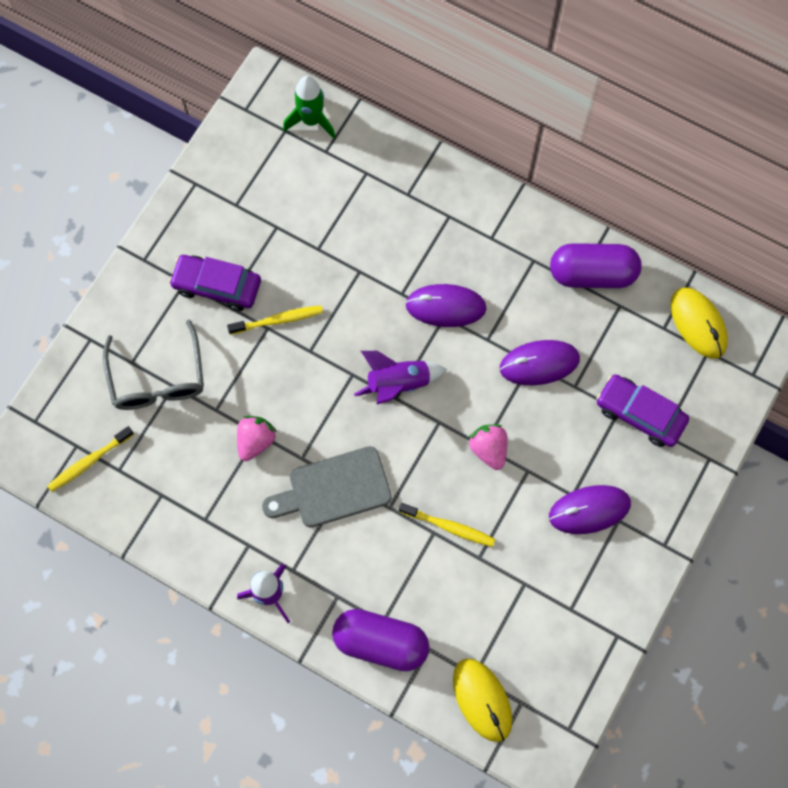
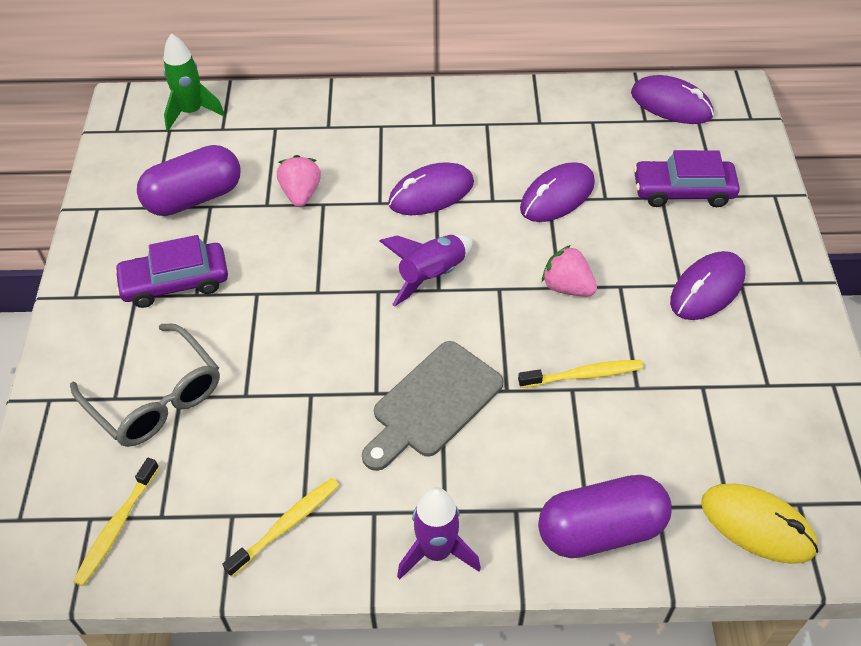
camera: 30 degrees left, 20 degrees down
(256, 441) = (312, 402): pink strawberry -> pink strawberry (301, 194)
(278, 320) = (264, 281): yellow toothbrush -> yellow toothbrush (286, 525)
(592, 274) = (548, 110): purple capsule -> purple capsule (194, 198)
(698, 324) = (671, 104): yellow mouse -> purple mouse

